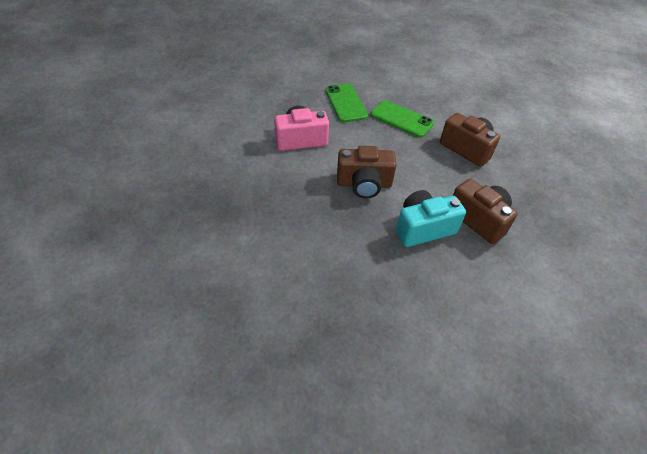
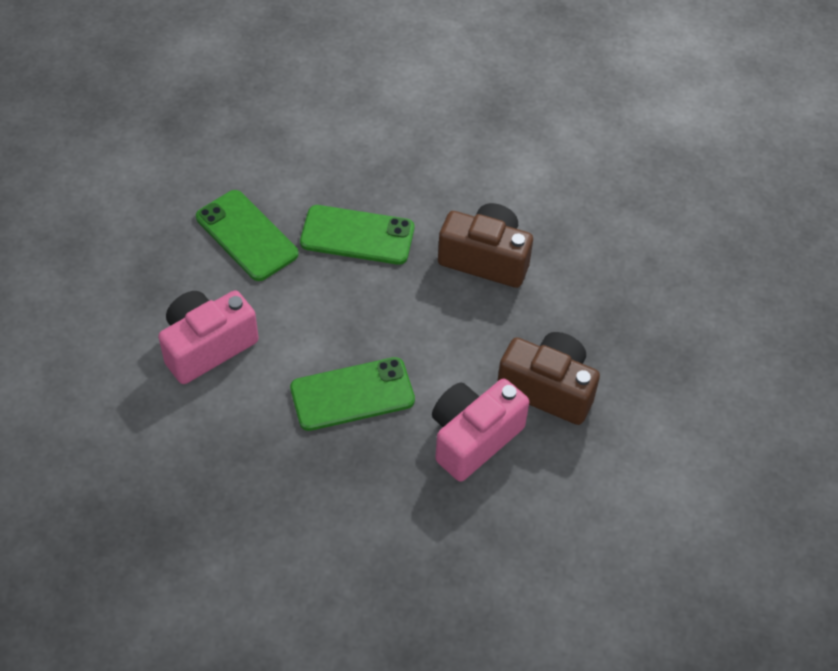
camera: 25 degrees left, 5 degrees up
(364, 184) = (352, 394): brown camera -> green phone
(423, 228) = (473, 438): turquoise camera -> pink camera

